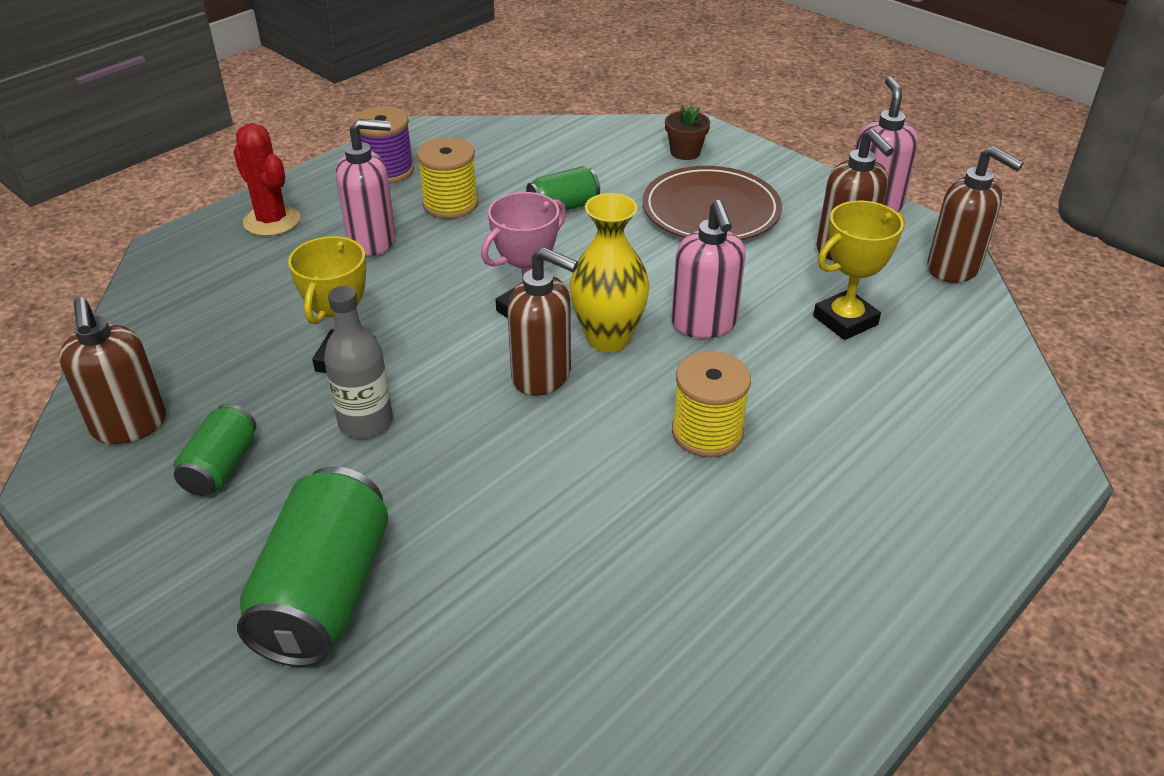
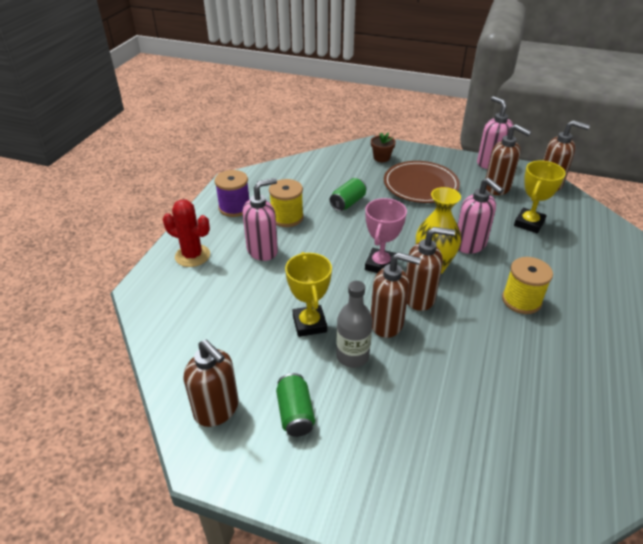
camera: 25 degrees left, 0 degrees up
(324, 594) = (420, 464): green can -> none
(457, 396) = (387, 323): none -> brown soap dispenser

